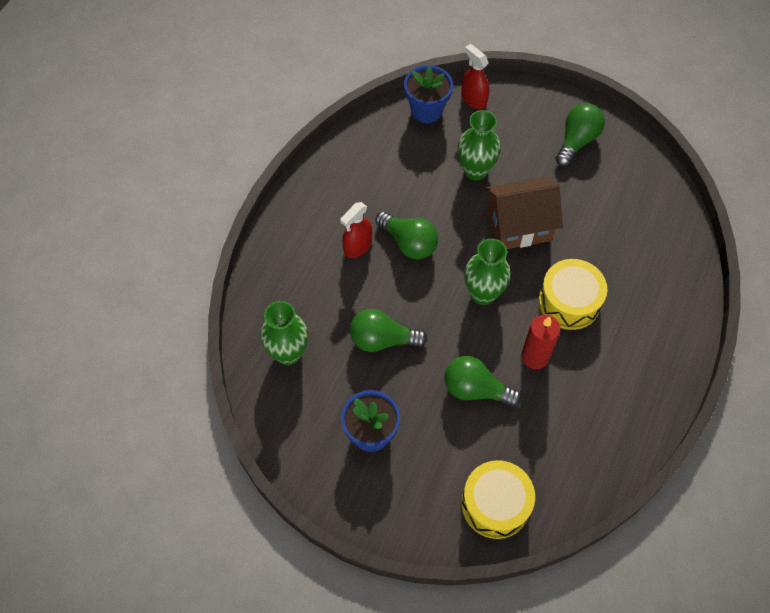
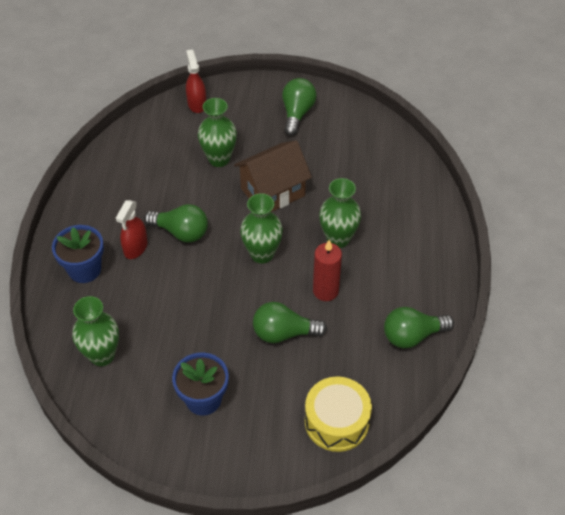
camera: 20 degrees left, 10 degrees down
(382, 340) = (185, 318): green light bulb -> green light bulb (412, 336)
(426, 110) = (159, 123): blue flower pot -> blue flower pot (84, 269)
(473, 99) = (197, 104): red spray bottle -> red spray bottle turned 45 degrees clockwise
(569, 301) = (338, 239): yellow drum -> green vase

